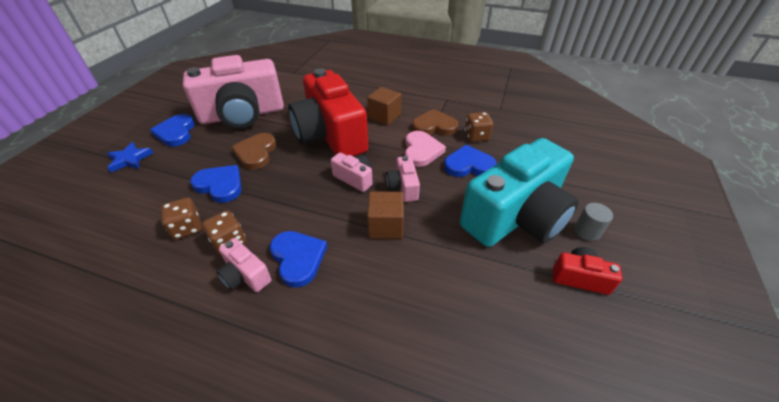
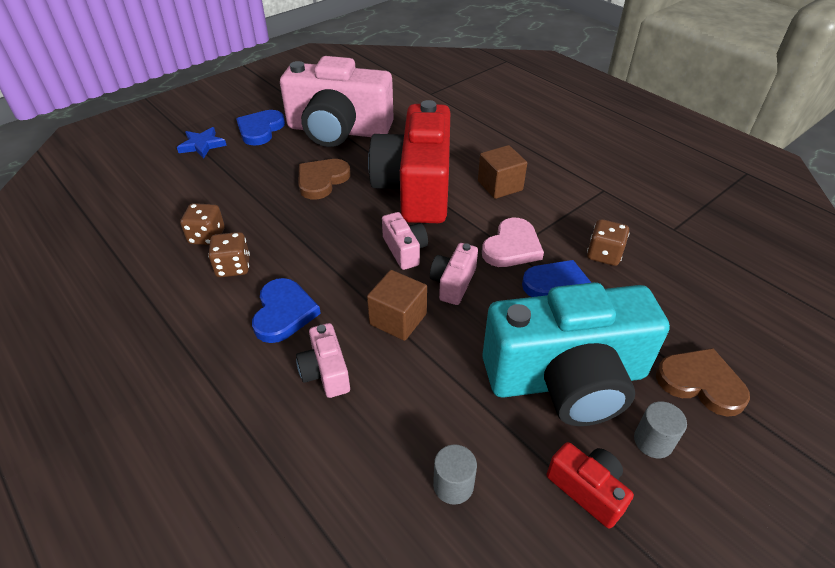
camera: 30 degrees right, 0 degrees up
(220, 185) = (264, 204): blue heart -> none
(245, 275) = (225, 307): pink camera -> pink camera (325, 372)
(434, 126) = (556, 221): brown heart -> brown heart (701, 383)
(507, 318) = (453, 485): none -> grey cylinder

